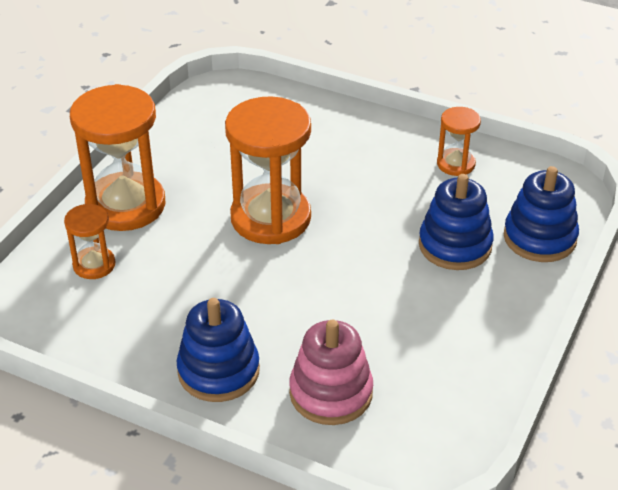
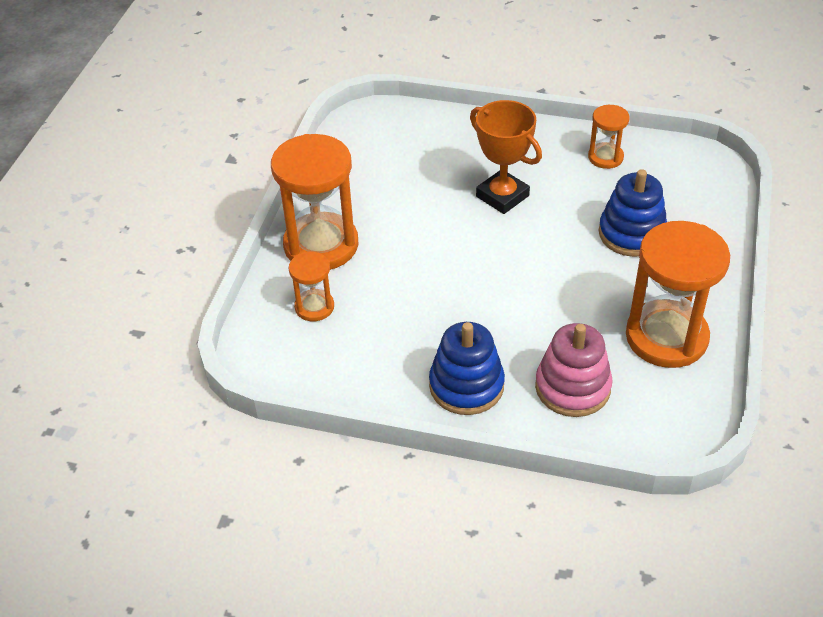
camera: 10 degrees left, 5 degrees up
(270, 218) = (459, 235): orange hourglass -> orange hourglass (666, 337)
(331, 186) = (502, 196): none -> orange trophy
(539, 238) = (702, 214): blue stacking toy -> none

